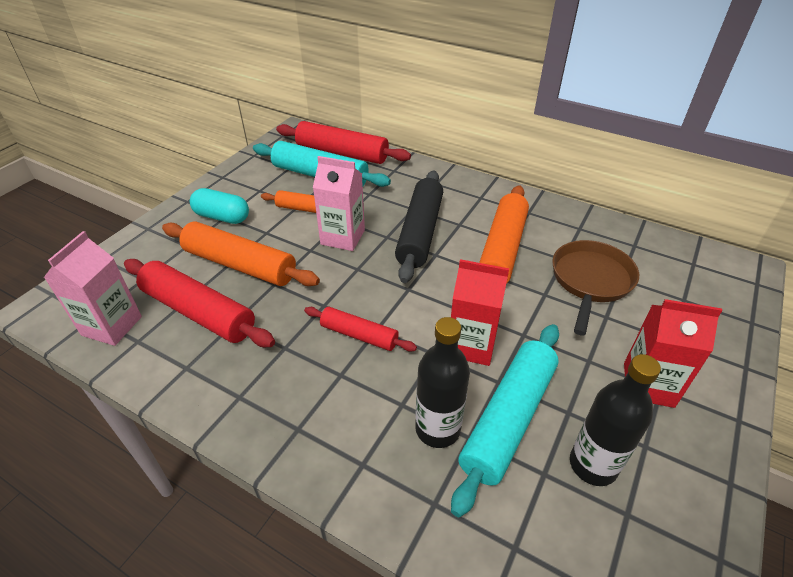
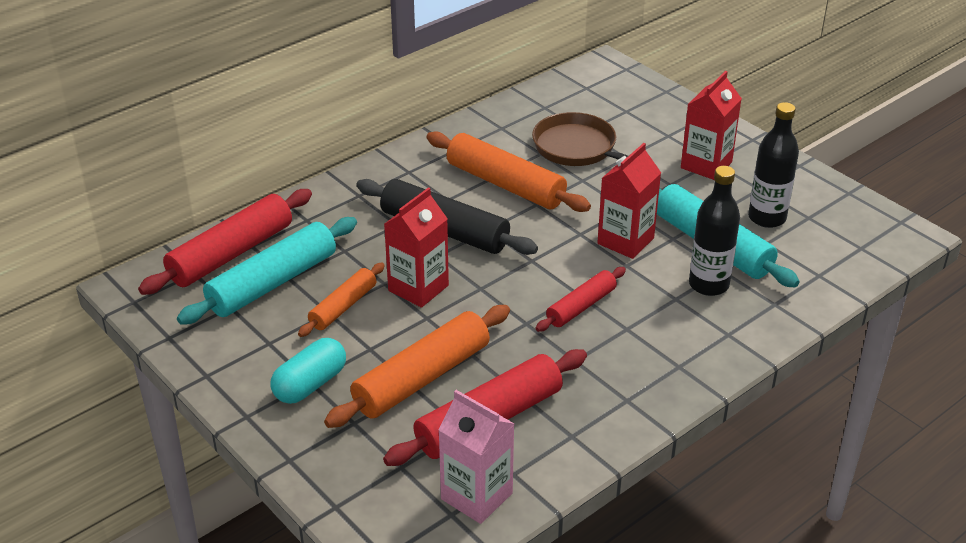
camera: 70 degrees left, 5 degrees down
(342, 237) = (418, 288): pink carton -> red carton

